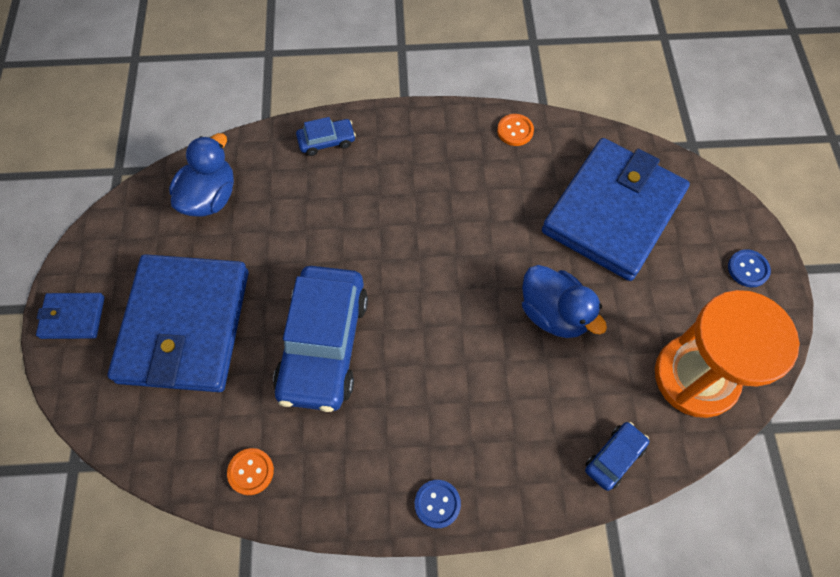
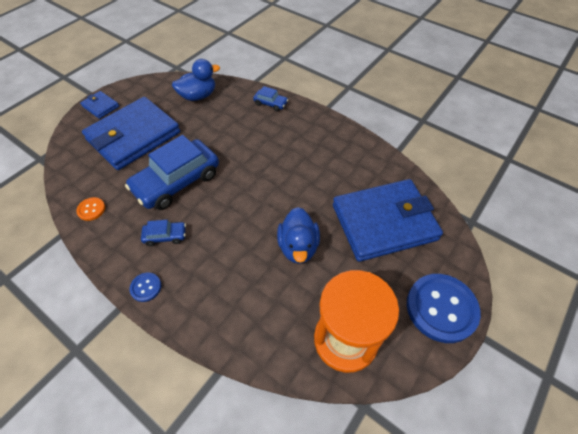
camera: 40 degrees right, 10 degrees down
(515, 131) = (368, 152): orange button -> none
(614, 457) = (253, 341): blue car -> blue car (165, 236)
(748, 269) = (441, 308): blue button -> blue button, size x2.22

